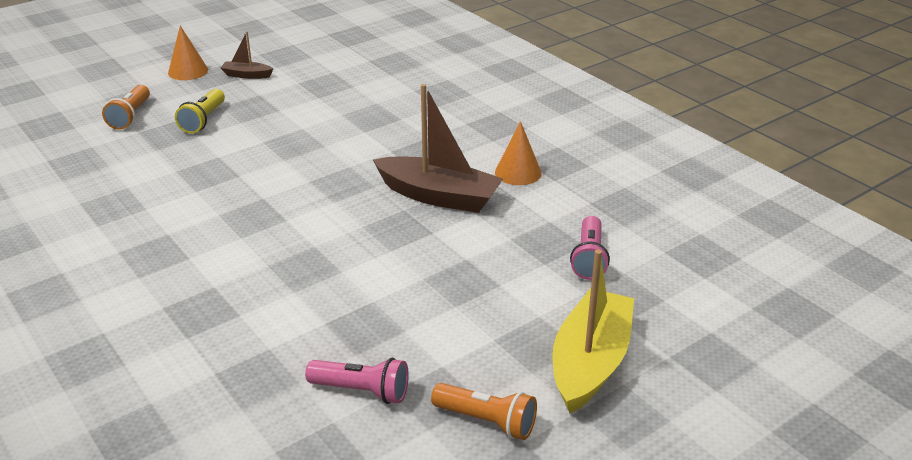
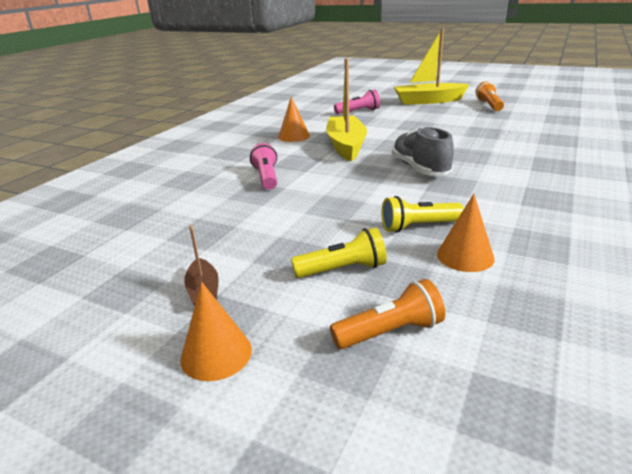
camera: 115 degrees left, 5 degrees down
(148, 168) = (465, 256): none -> orange cone
(209, 167) = (418, 226): none -> yellow flashlight
(311, 216) = (420, 169): none -> grey shoe
(361, 391) = (519, 122): pink flashlight -> pink flashlight (266, 177)
(438, 196) = (346, 146): brown boat -> yellow boat

